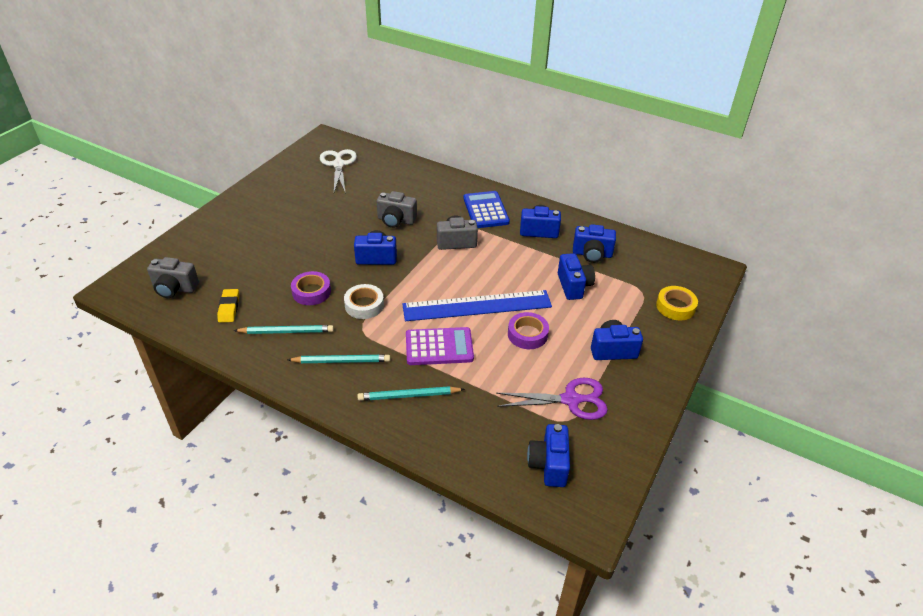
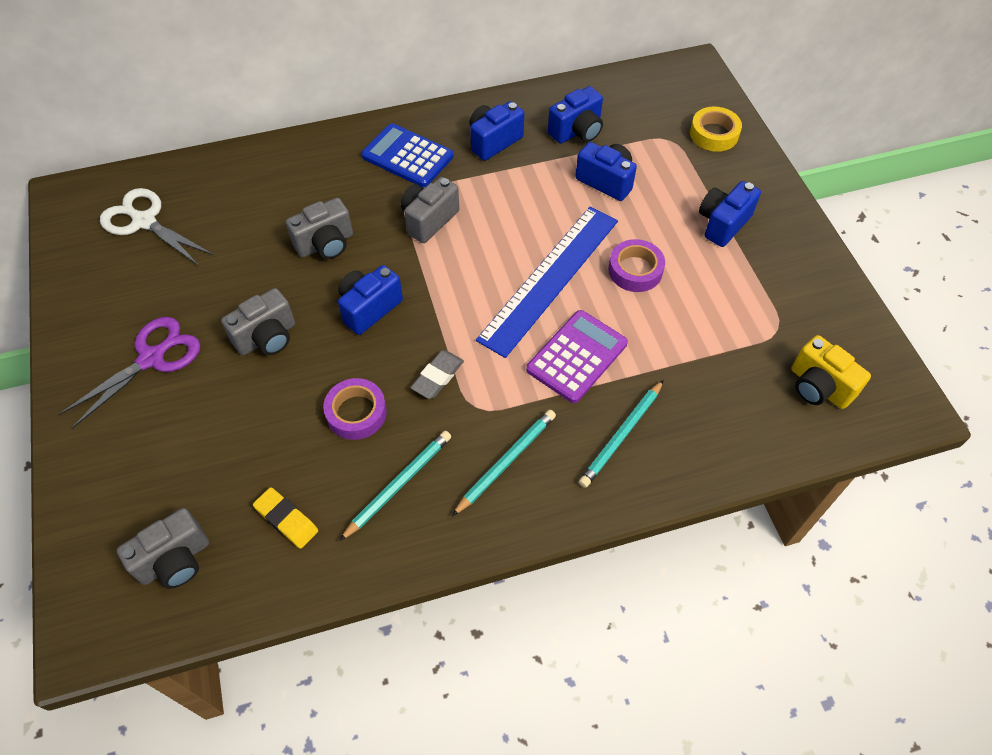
camera: 45 degrees left, 15 degrees up
(320, 238) = (267, 337): none -> grey camera
(364, 305) = (438, 377): white tape -> grey eraser
(549, 465) = (818, 387): blue camera -> yellow camera
(571, 400) = (755, 306): purple scissors -> purple scissors (152, 358)

